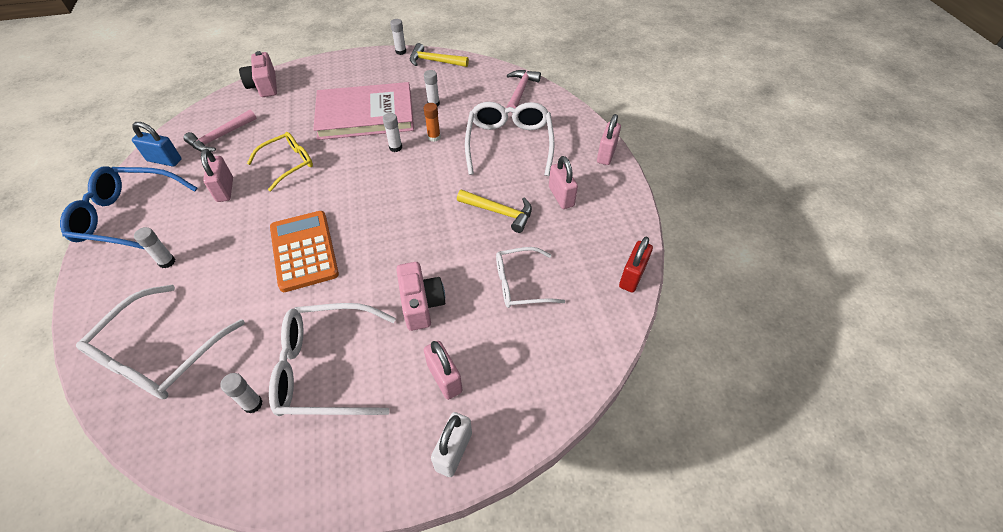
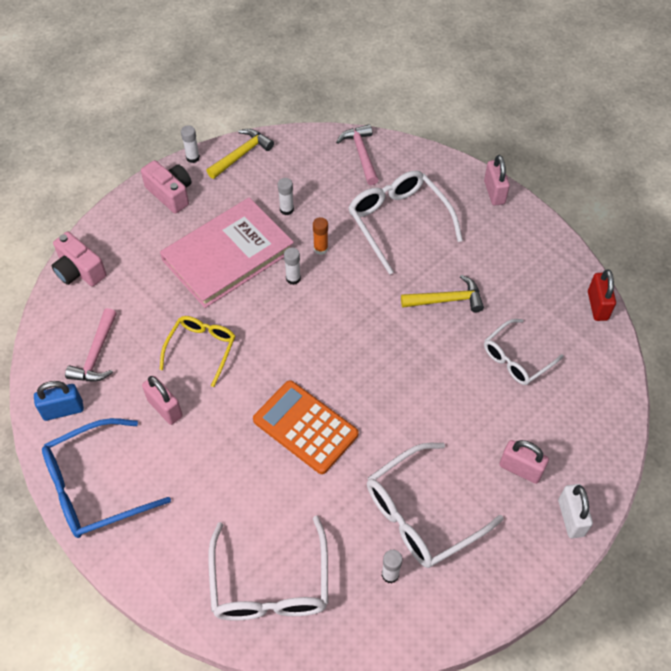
camera: 30 degrees left, 5 degrees up
(167, 262) = (185, 506): white glue stick -> none
(421, 304) = (451, 419): pink camera -> pink camera (170, 194)
(434, 61) = (241, 155): yellow hammer -> yellow hammer turned 150 degrees clockwise
(561, 196) = (487, 257): pink padlock -> none

